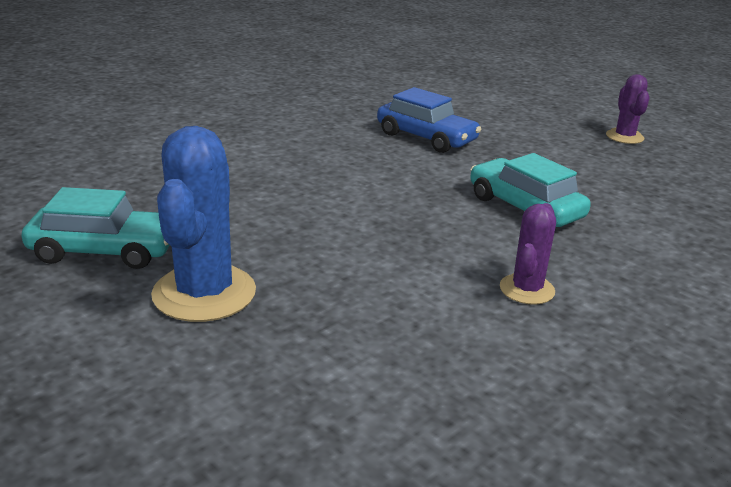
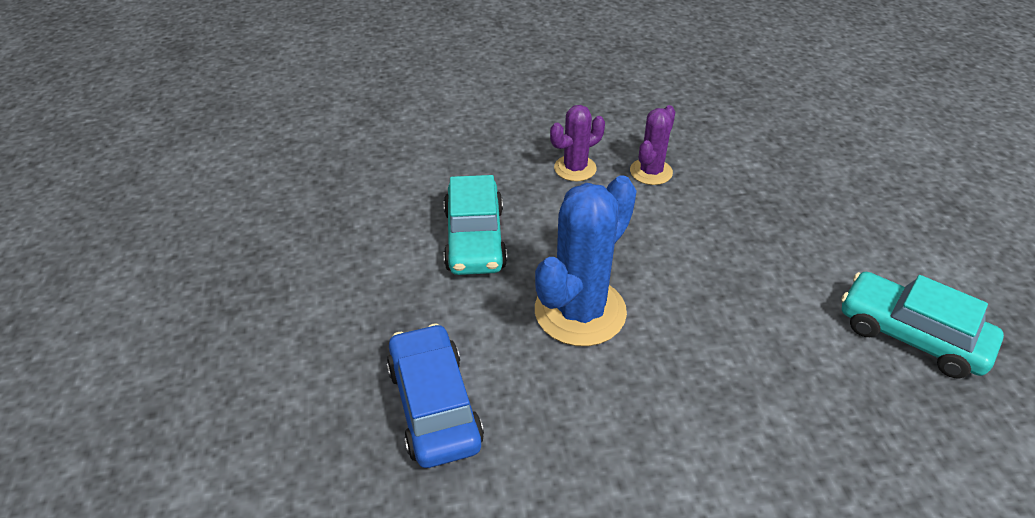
camera: 145 degrees left, 15 degrees up
(204, 293) = (822, 251): blue cactus -> blue cactus (580, 311)
(624, 137) = (200, 299): purple cactus -> purple cactus (651, 172)

